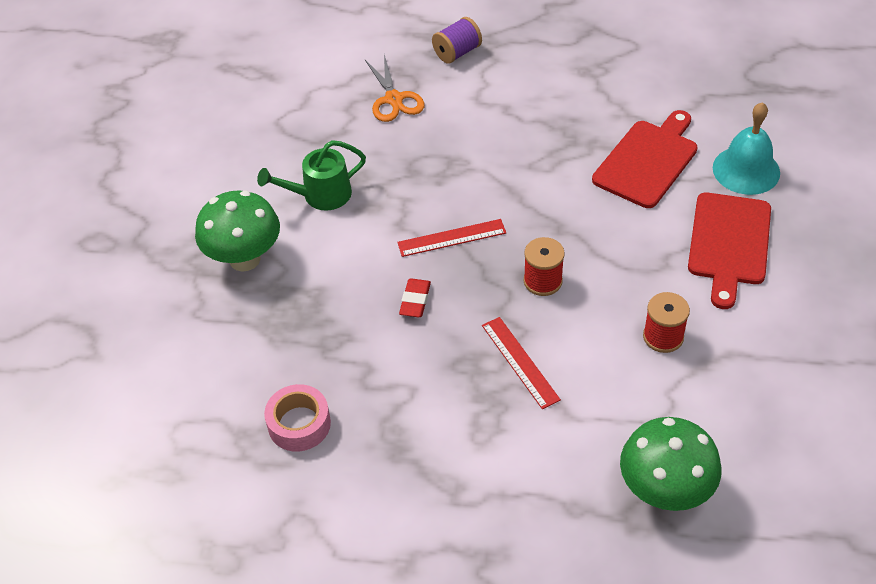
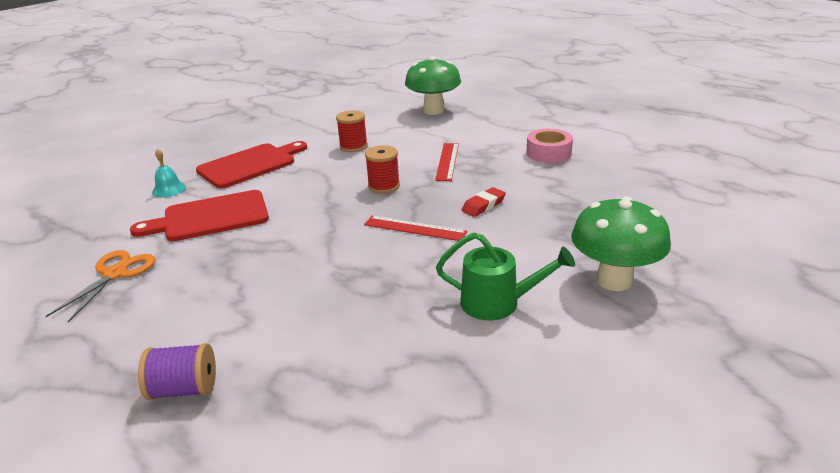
camera: 145 degrees left, 20 degrees down
(299, 424) = (621, 179): pink tape -> pink tape (548, 153)
(394, 99) = (322, 367): orange scissors -> orange scissors (115, 274)
(746, 170) = (169, 189): turquoise bell -> turquoise bell, size x0.56

